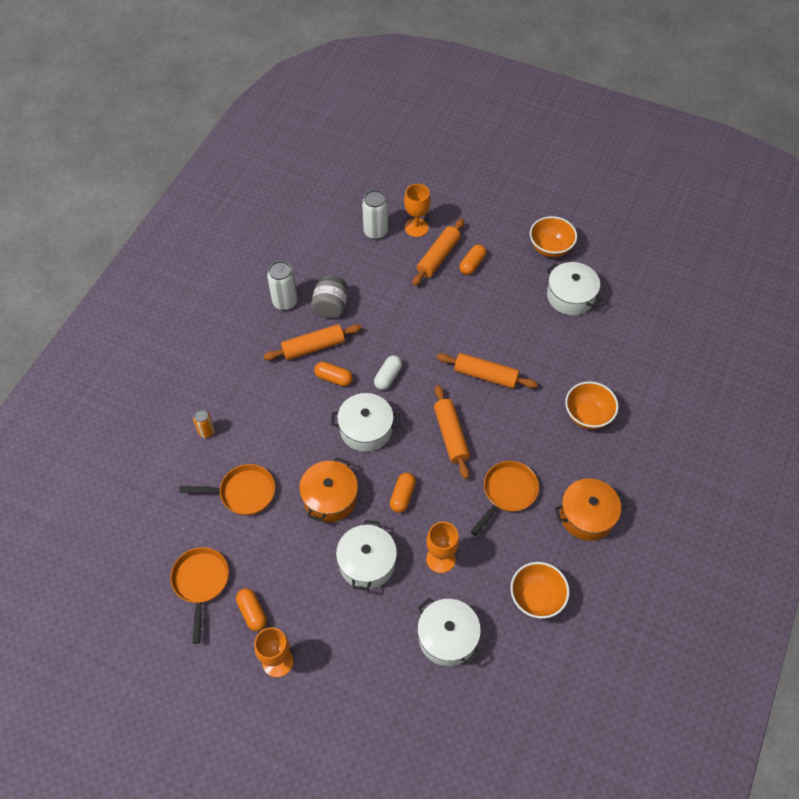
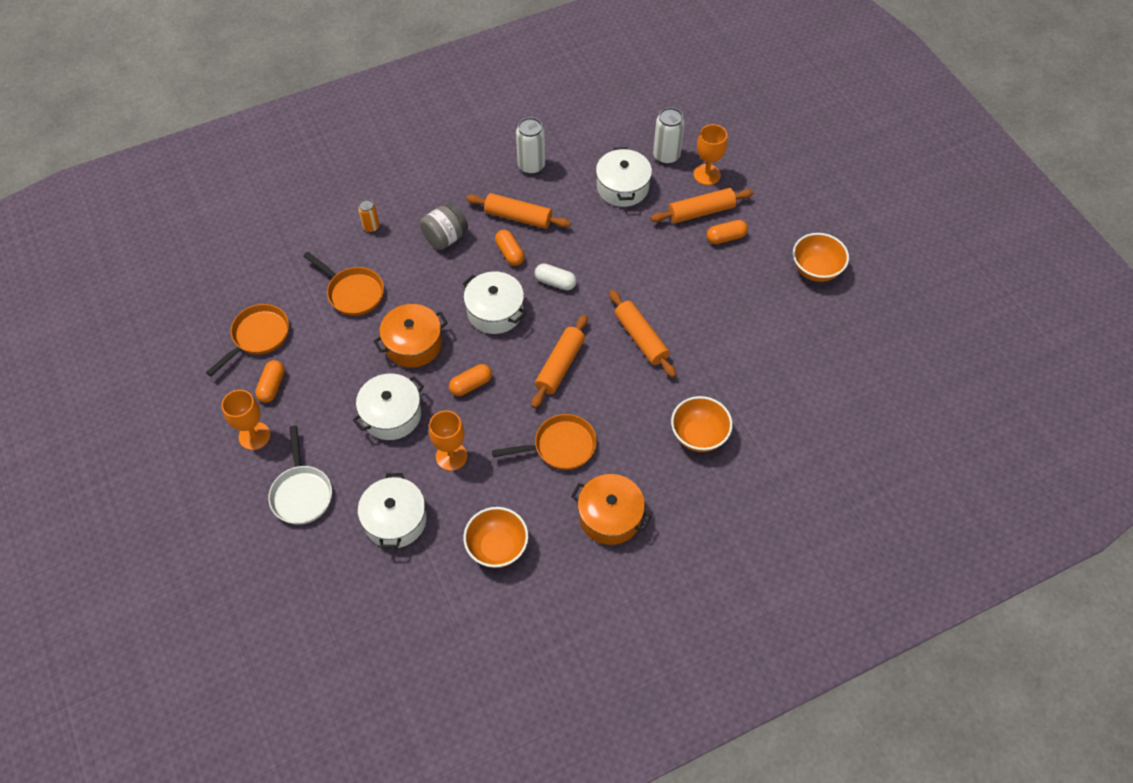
camera: 40 degrees right, 0 degrees up
(330, 306) = (565, 193): grey jar -> grey jar (445, 237)
(359, 675) = (301, 493): none -> white pan
(388, 377) = (555, 282): white capsule -> white capsule turned 45 degrees clockwise
(570, 296) = (791, 324): white pot -> white pot (622, 187)

